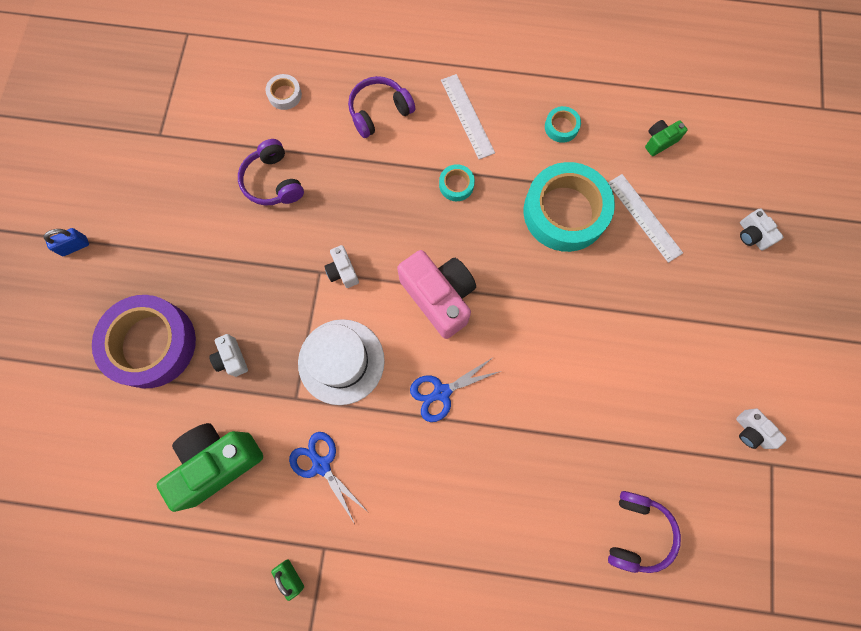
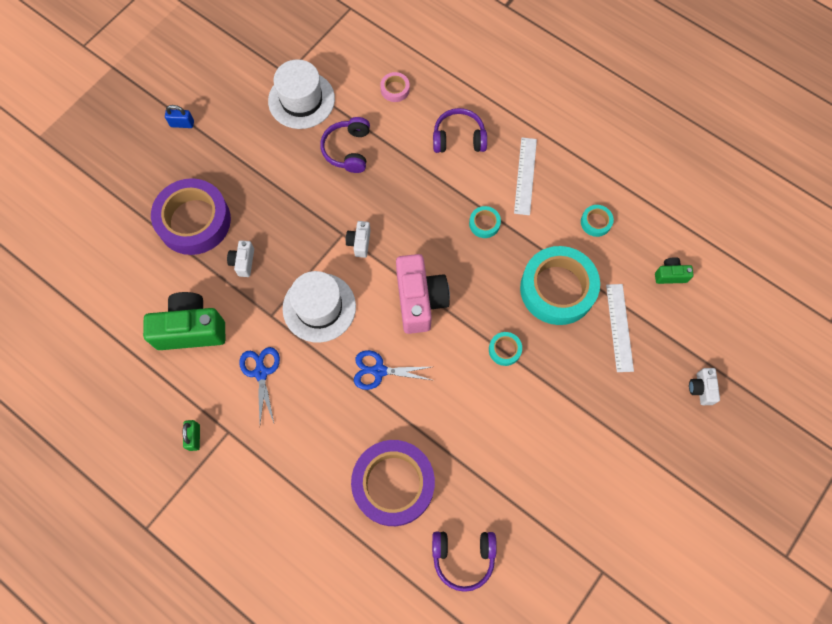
camera: 30 degrees right, 5 degrees down
(192, 154) = (301, 100): none -> white hat
(284, 95) = (395, 89): white tape -> pink tape
(525, 500) = (393, 484): none -> purple tape
(551, 300) = (504, 350): none -> turquoise tape
(637, 532) = (463, 557): purple headphones -> purple headphones turned 45 degrees clockwise
(751, 431) = (602, 537): white camera -> none

